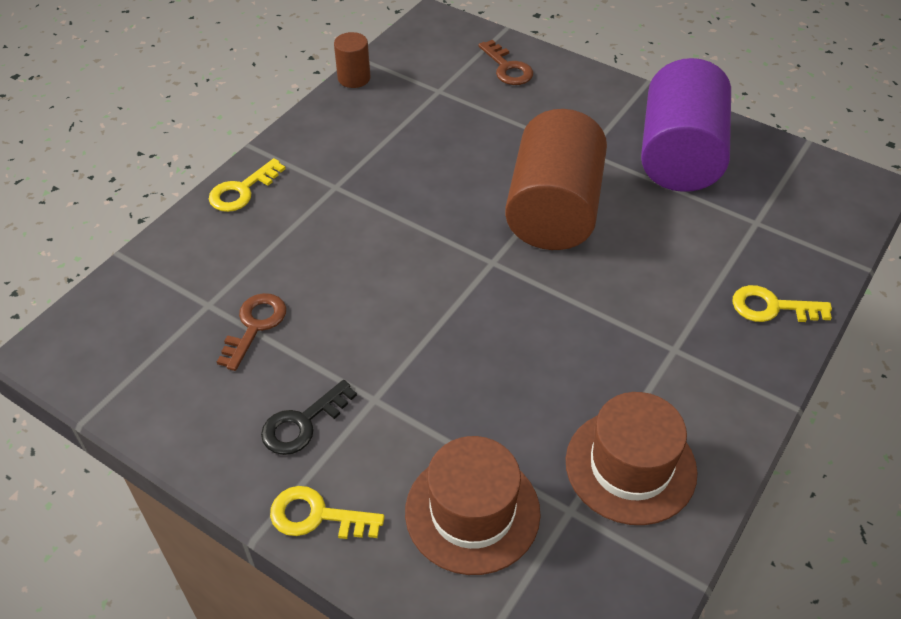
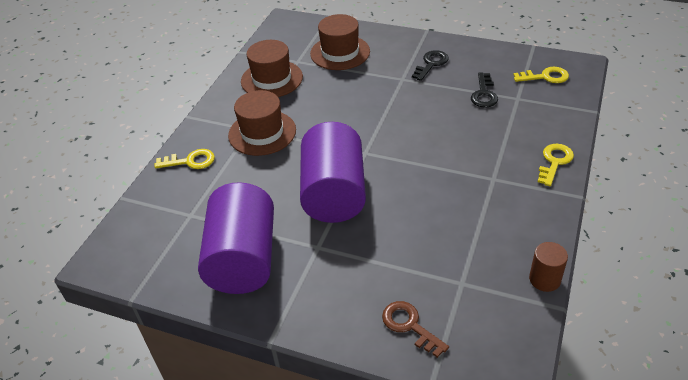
camera: 170 degrees right, 5 degrees down
(255, 325) = (484, 94): brown key -> black key
(316, 516) = (405, 39): yellow key -> yellow key (545, 77)
(553, 210) = (334, 193): brown cylinder -> purple cylinder
(653, 335) = (262, 133): none -> brown hat

